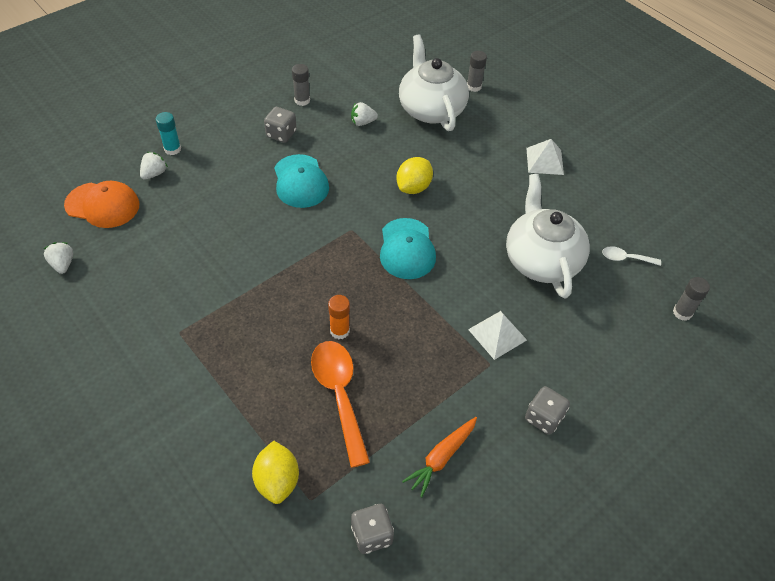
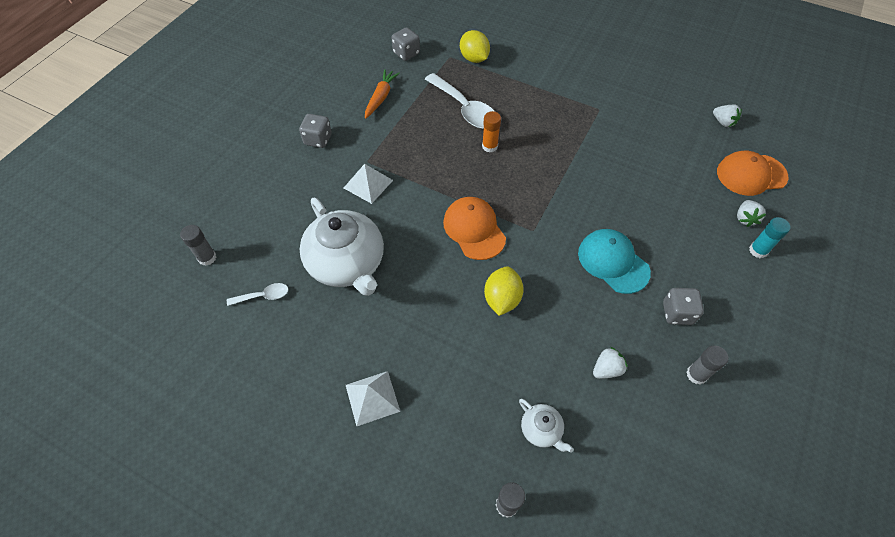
camera: 160 degrees right, 5 degrees up
(339, 395) = (465, 109): orange spoon -> white spoon
(407, 249) = (474, 229): turquoise cap -> orange cap
(431, 109) = (541, 430): white teapot -> white teapot, size x0.44

